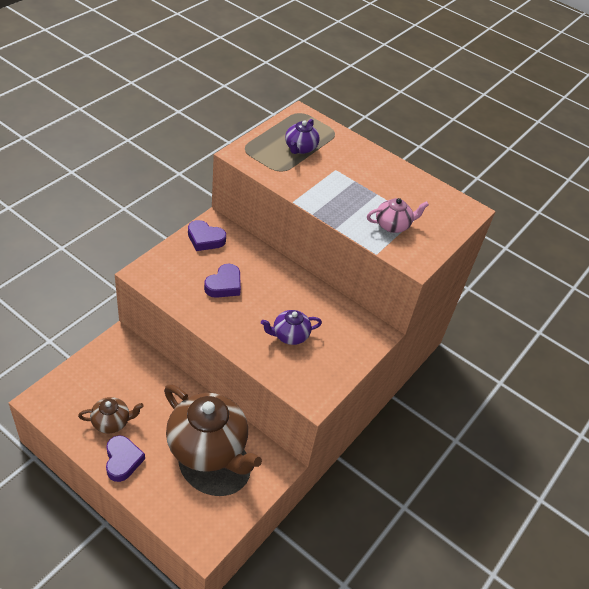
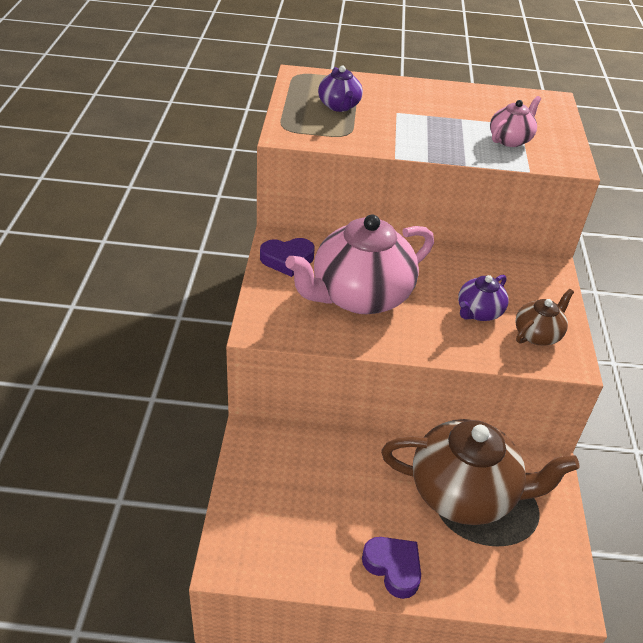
camera: 30 degrees left, 5 degrees down
(112, 422) = (337, 532): brown teapot -> brown teapot (537, 334)
(224, 285) = (359, 296): purple heart -> pink teapot

